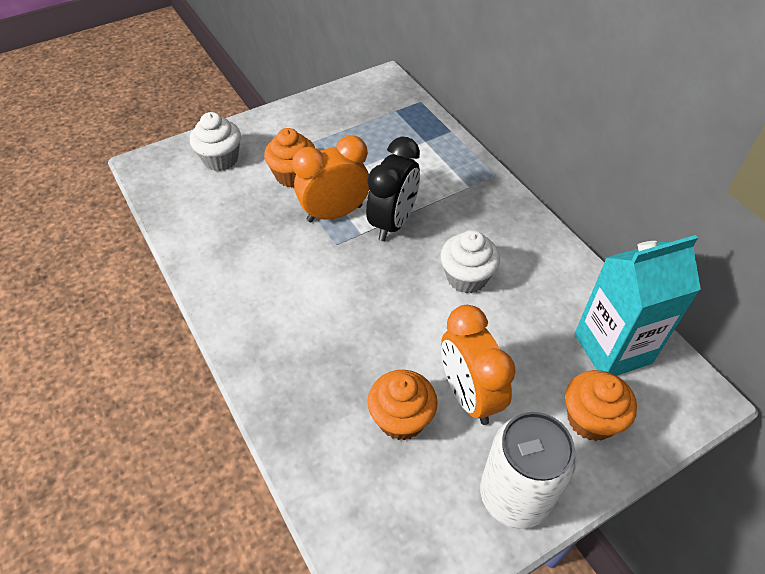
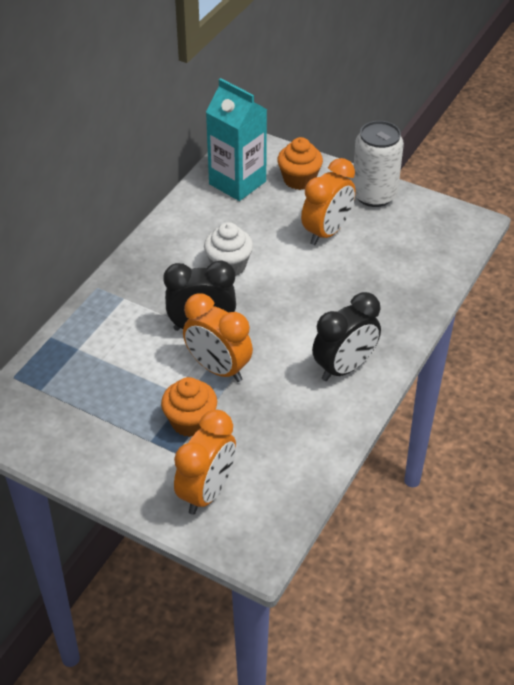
camera: 120 degrees left, 5 degrees down
(220, 159) = (207, 492): white cupcake -> orange clock
(260, 302) = (344, 368): none -> black clock
(401, 419) = (369, 255): orange cupcake -> none

